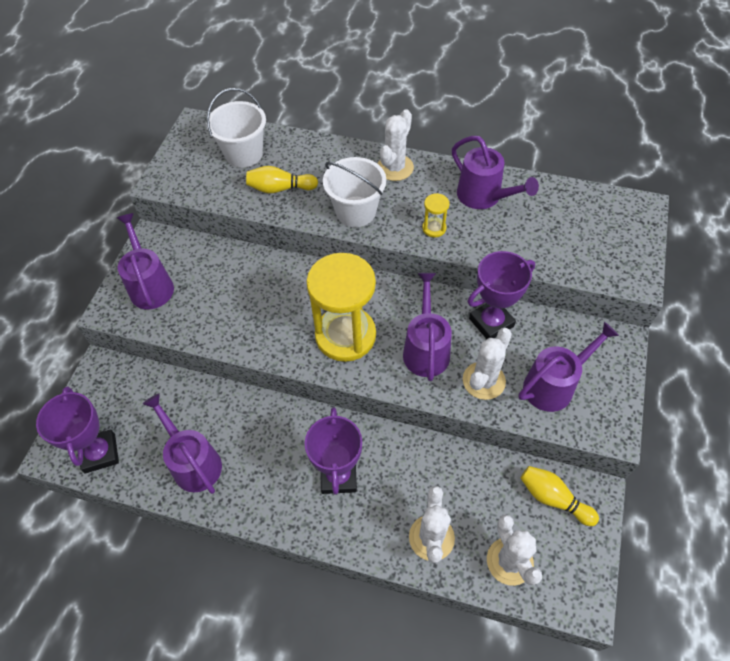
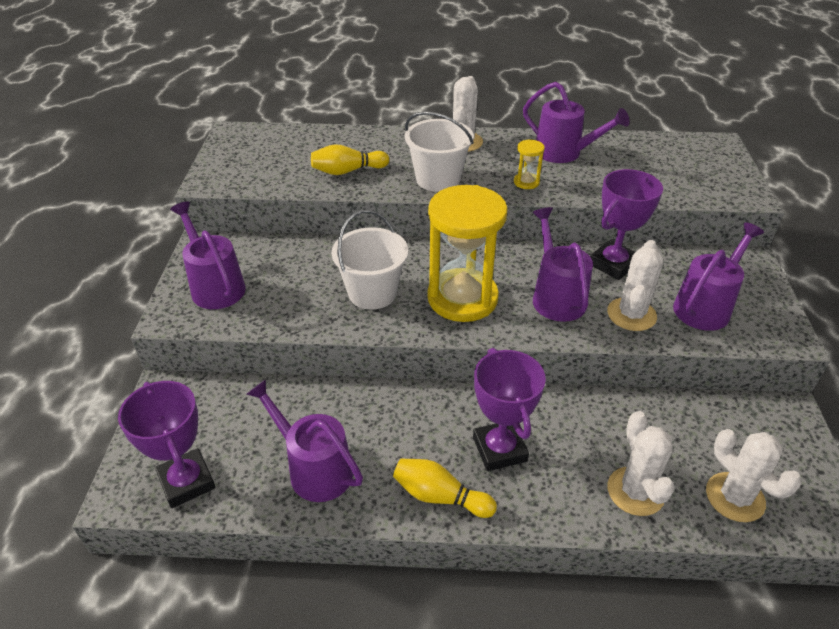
camera: 15 degrees left, 15 degrees down
(244, 154) = (296, 149): white bucket -> white bucket (372, 293)
(553, 498) = (748, 425): yellow bowling pin -> yellow bowling pin (440, 496)

